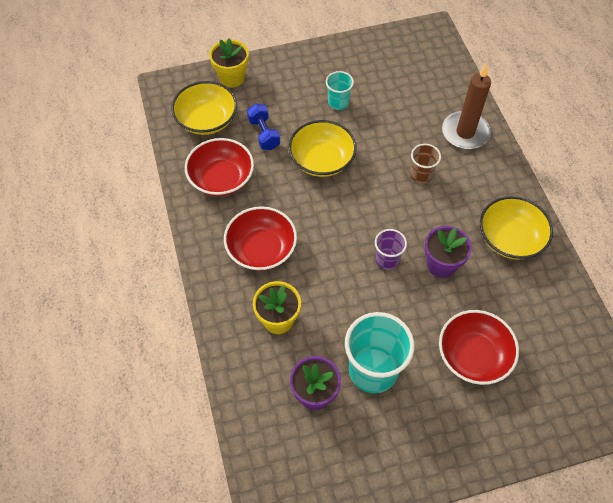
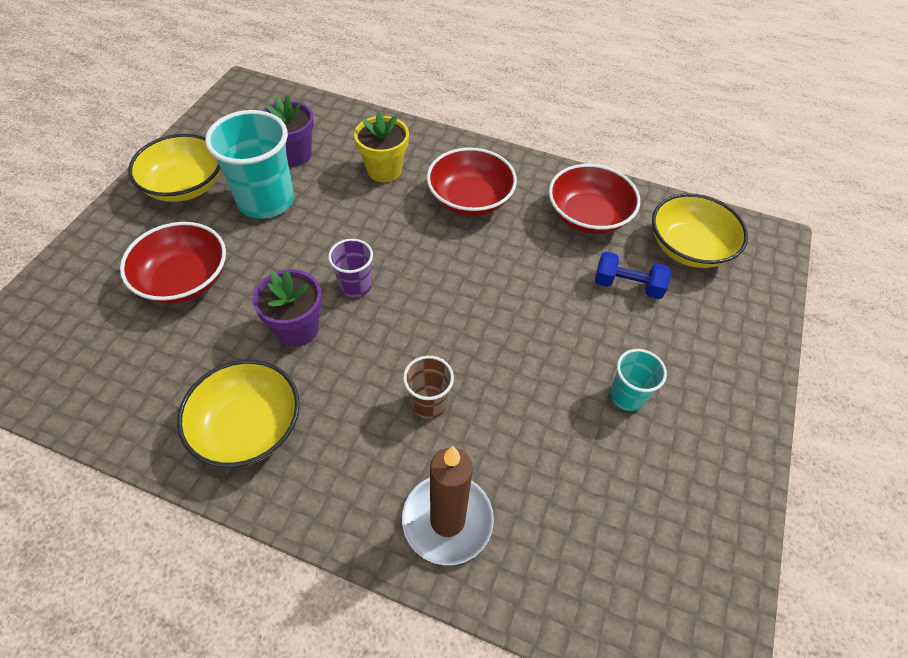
camera: 125 degrees right, 5 degrees down
(232, 78) = (751, 307): yellow flower pot -> none
(322, 160) = (541, 315): yellow bowl -> yellow bowl (185, 185)

